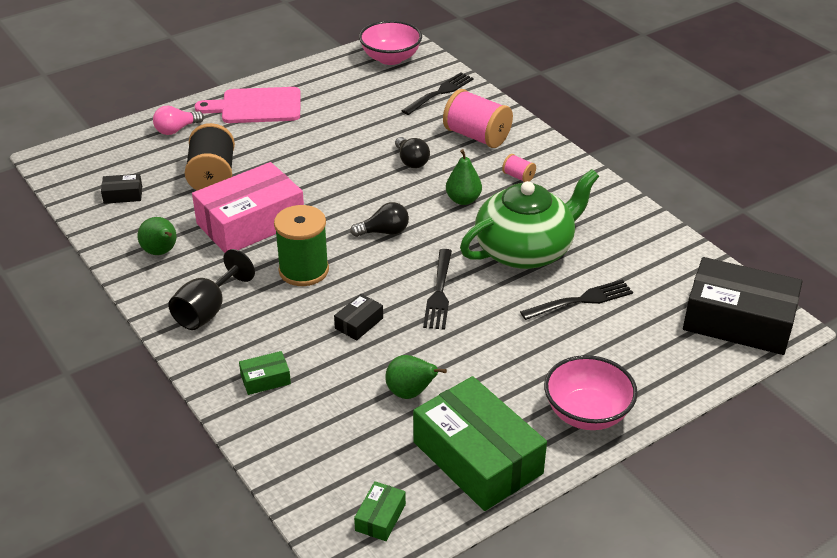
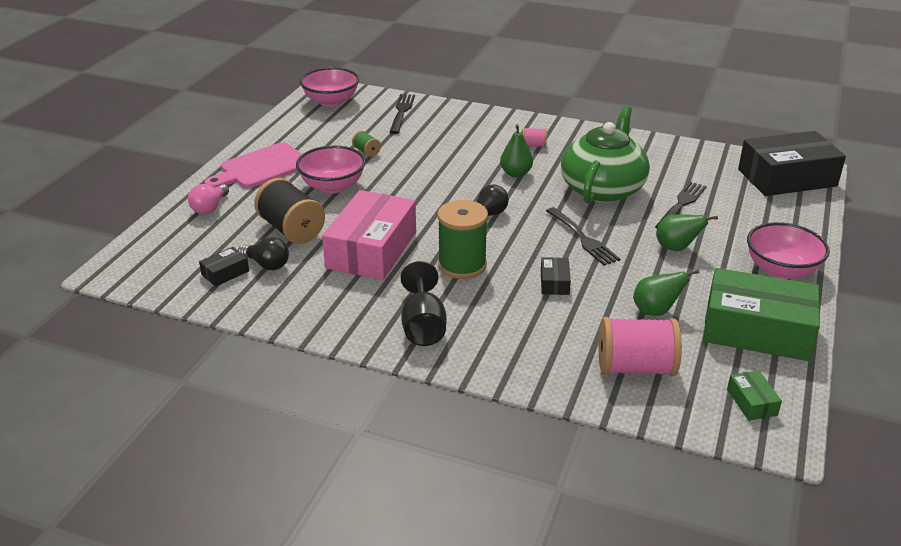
camera: 35 degrees left, 5 degrees down
(161, 252) = (322, 301): green pear -> green pear (676, 248)
(265, 379) = (538, 352): green box -> none
(291, 148) = (332, 186): none -> pink bowl
(359, 124) = (366, 152): none -> green spool
(411, 161) = (442, 162): black light bulb -> black light bulb (266, 264)
(477, 136) = (468, 130): pink spool -> pink spool (635, 367)

